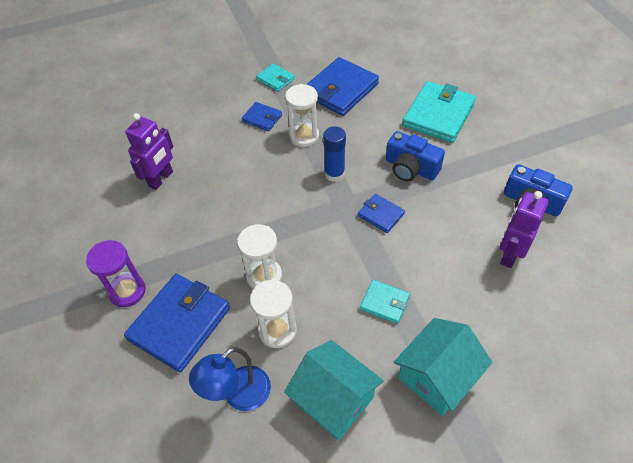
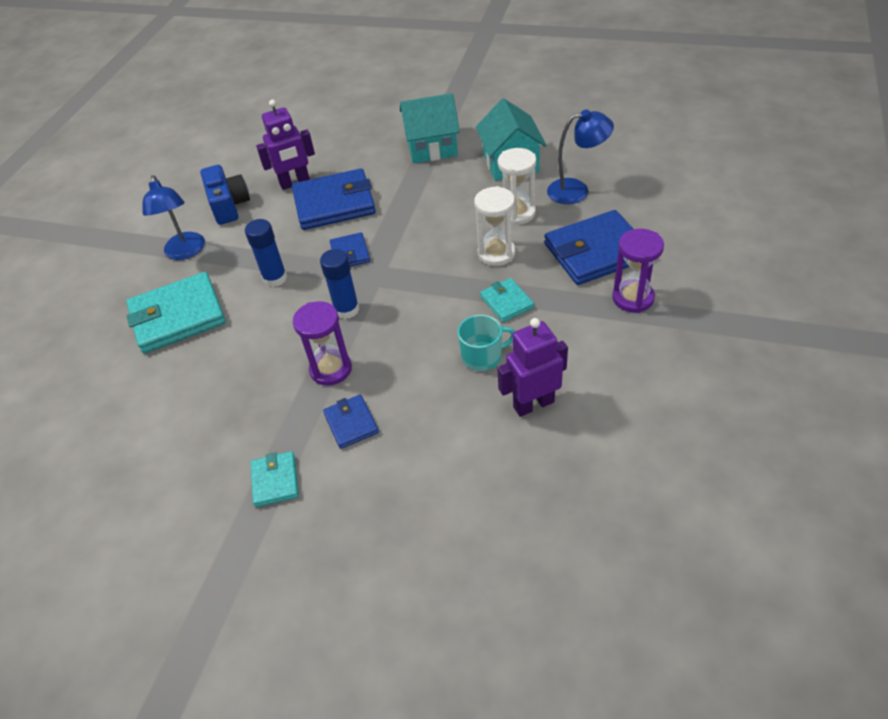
camera: 140 degrees left, 5 degrees down
(213, 191) = (482, 356): none -> turquoise mug
(304, 136) = (331, 369): white hourglass -> purple hourglass
(340, 89) = (223, 410): blue wallet -> blue wallet (334, 203)
(384, 303) = (419, 195): turquoise wallet -> turquoise wallet (506, 302)
(410, 168) = (275, 278): blue camera -> blue glue stick
(500, 152) = (186, 252): none -> blue lamp

